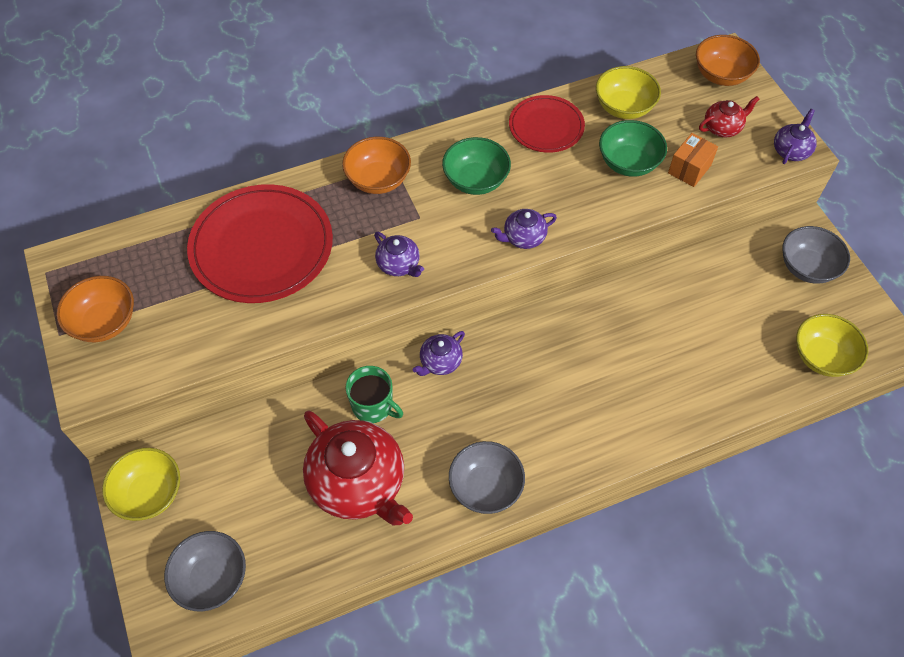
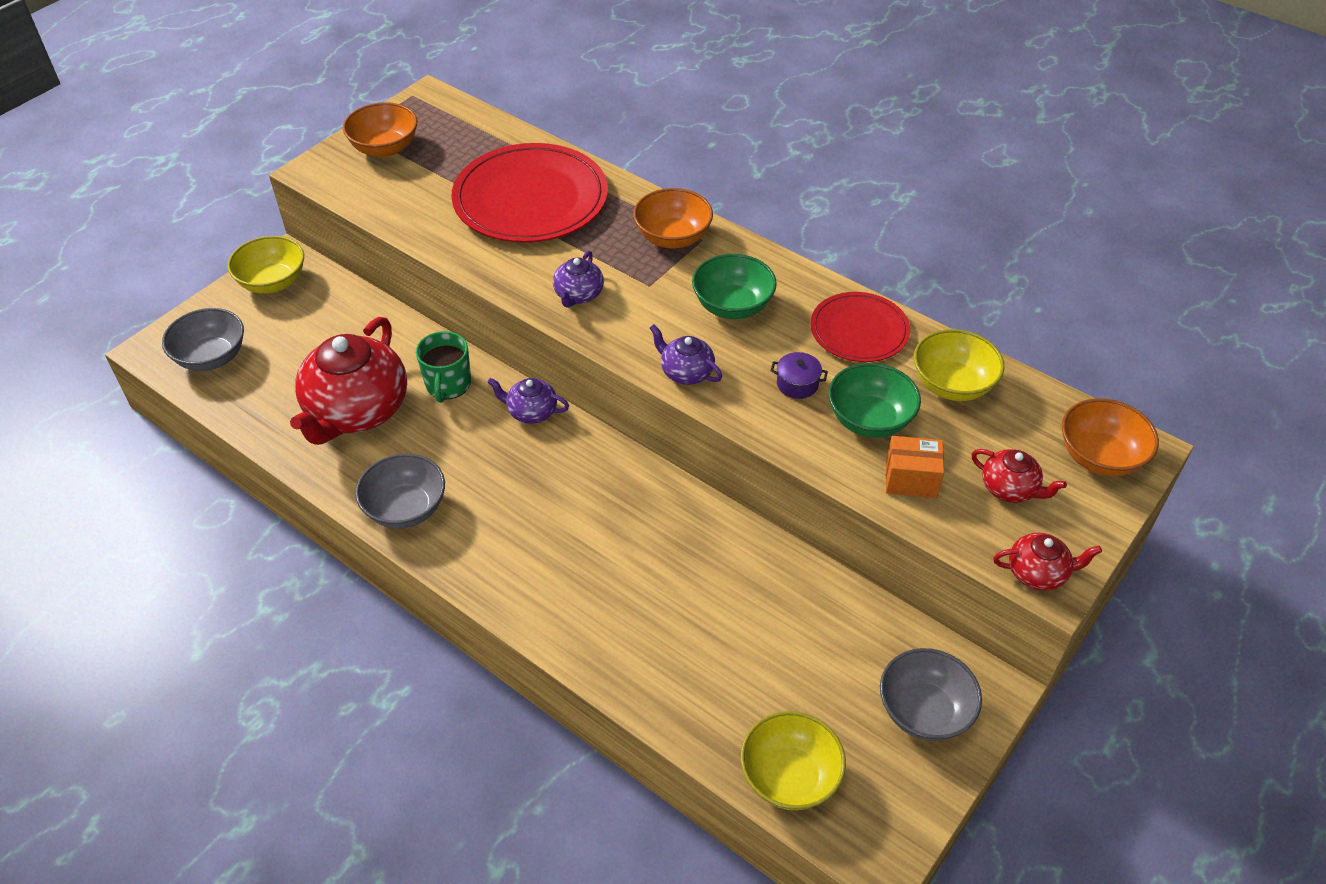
camera: 60 degrees right, 10 degrees down
(574, 183) = (797, 384): none -> purple pot
(791, 151) = (1038, 573): purple teapot -> red teapot

